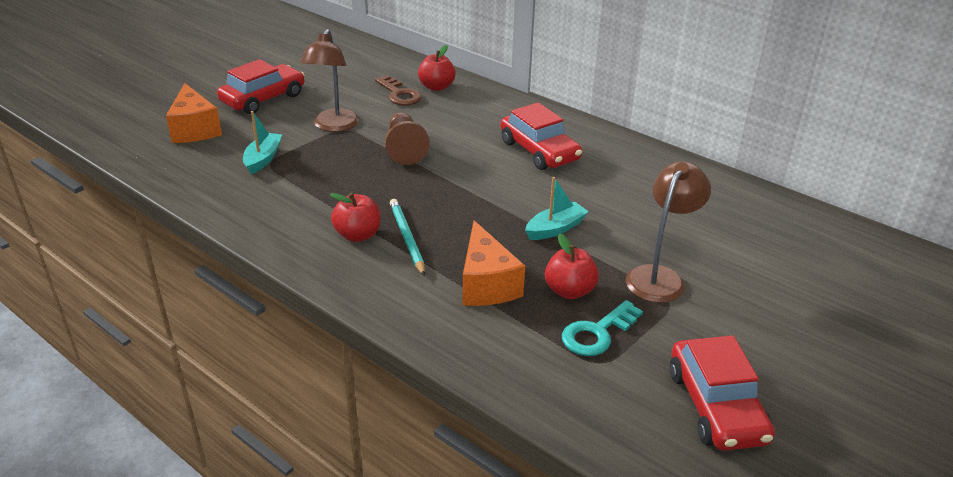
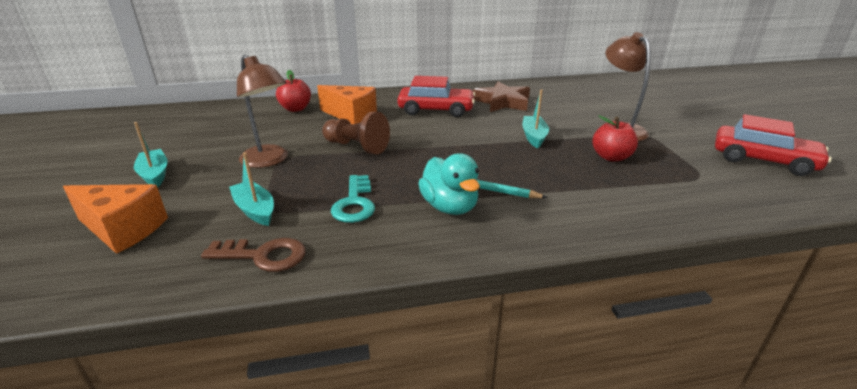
camera: 50 degrees left, 5 degrees down
(263, 98) = (155, 175): red car -> turquoise boat
(358, 235) = (449, 207): red apple -> turquoise duck
(399, 94) = (277, 123): brown key -> brown key (263, 256)
(486, 284) = (576, 180): orange cheese -> orange cheese (351, 116)
(597, 333) = (666, 166): turquoise key -> turquoise key (354, 203)
(622, 179) = (502, 102): none -> brown star

